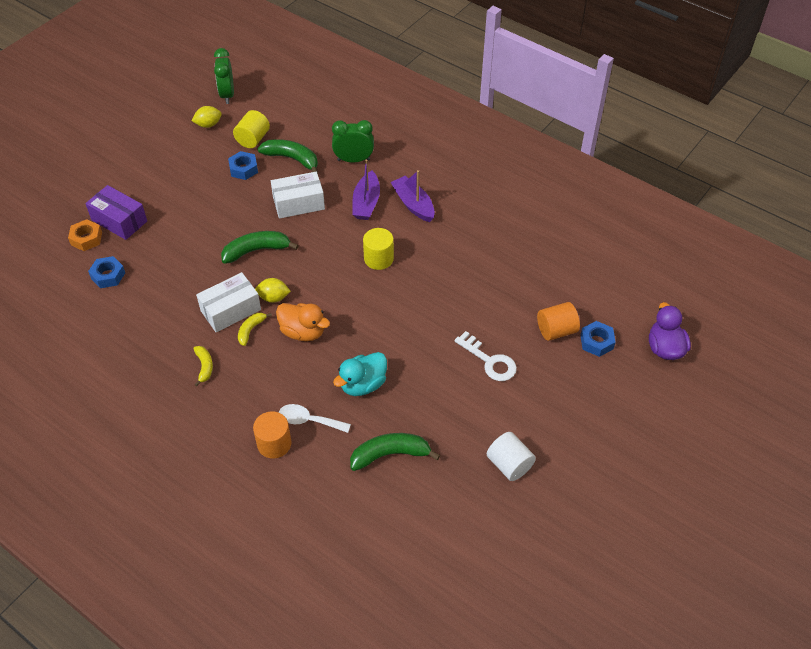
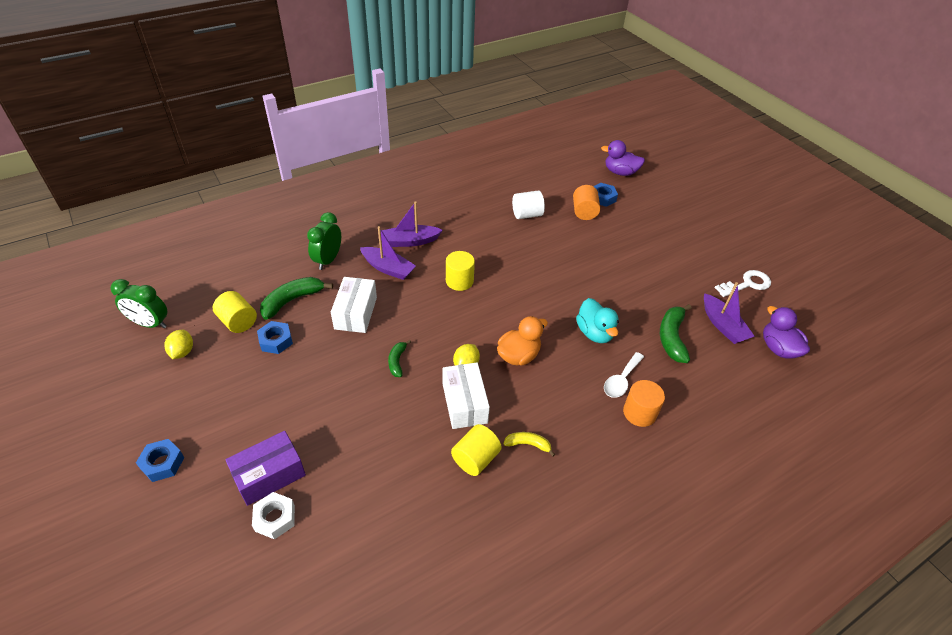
camera: 70 degrees left, 5 degrees down
(86, 238) = (275, 518): orange nut -> white nut
(108, 275) = (351, 507): blue nut -> blue nut (162, 463)
(177, 335) = (475, 459): none -> yellow cylinder
(251, 330) = (498, 394): yellow banana -> none
(256, 250) = (397, 361): green banana -> green banana, size x0.57
(426, 564) = (778, 348): none -> purple duck
(435, 502) = (723, 325): none -> purple boat
(490, 361) = (599, 253): white key -> white key (747, 284)
(509, 464) = (698, 275): white cylinder -> white cylinder (527, 214)

